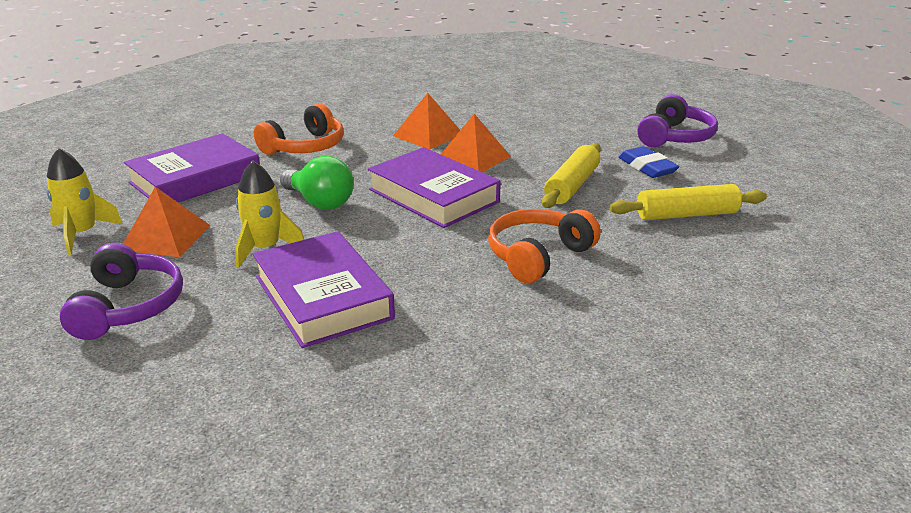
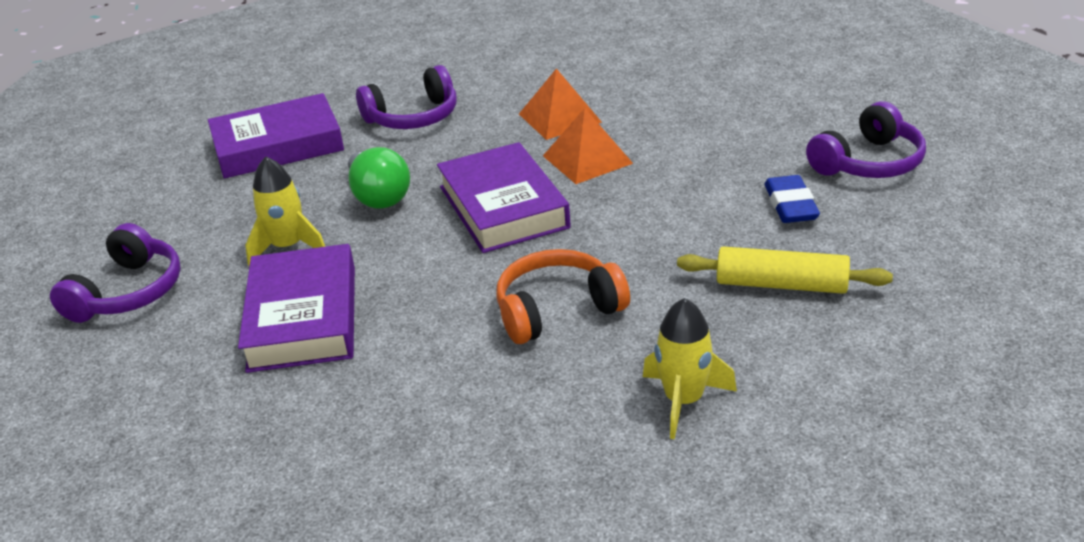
camera: 25 degrees right, 5 degrees up
(82, 234) = (138, 199): yellow rocket -> yellow rocket (683, 401)
(166, 237) = (207, 216): orange pyramid -> none
(305, 147) = (413, 117): orange headphones -> purple headphones
(571, 185) = (673, 218): yellow rolling pin -> none

